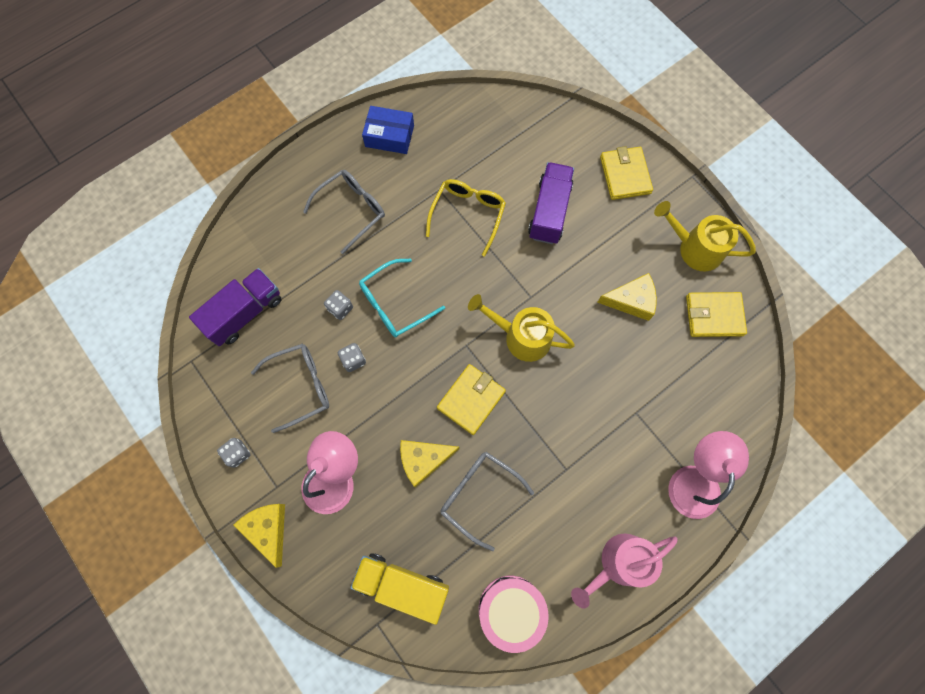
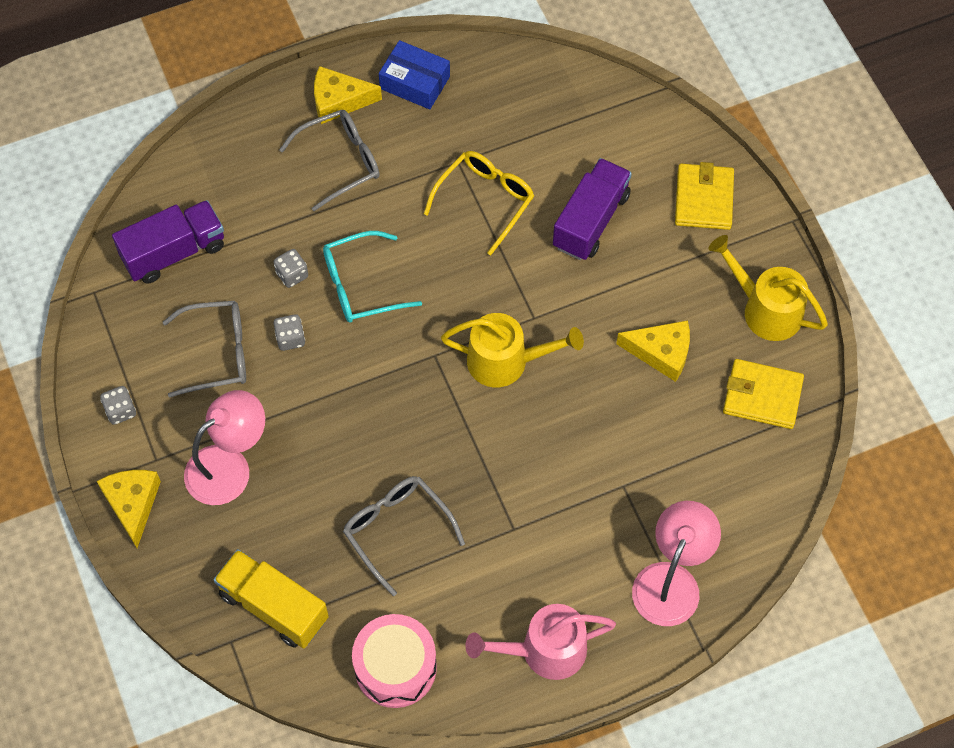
camera: 15 degrees right, 10 degrees down
(424, 460) = (342, 474): yellow cheese -> yellow cheese (339, 101)
(471, 399) = (421, 419): yellow wallet -> none
(521, 336) = (506, 361): yellow watering can -> yellow watering can turned 150 degrees clockwise

